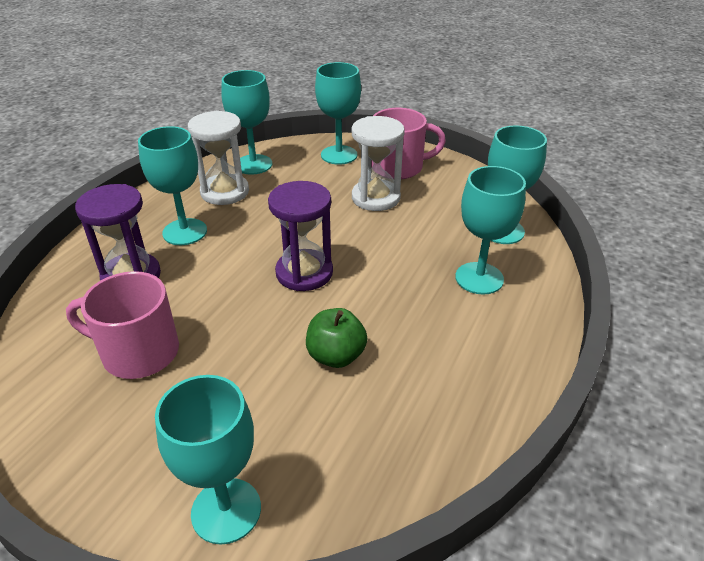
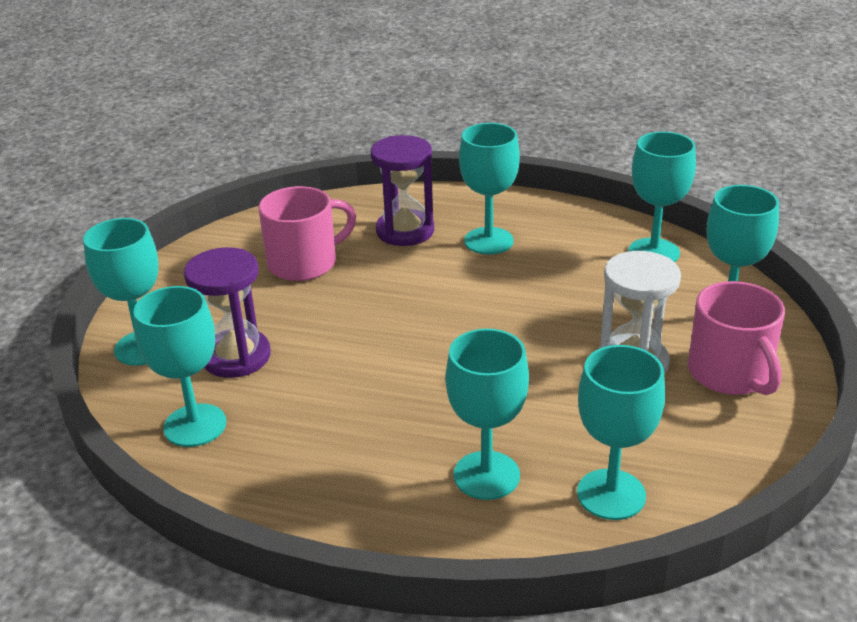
camera: 80 degrees right, 5 degrees down
(138, 352) = (304, 263): pink mug -> pink mug turned 60 degrees clockwise
(225, 192) = (579, 247): white hourglass -> none
(304, 273) = (447, 332): purple hourglass -> purple hourglass (236, 356)
(336, 356) = (320, 376): green apple -> none
(384, 457) = (195, 425): none -> turquoise goblet

